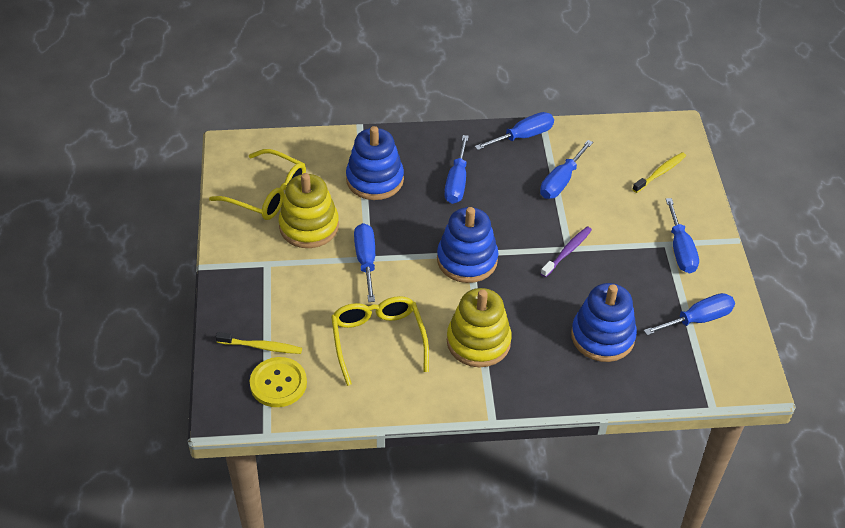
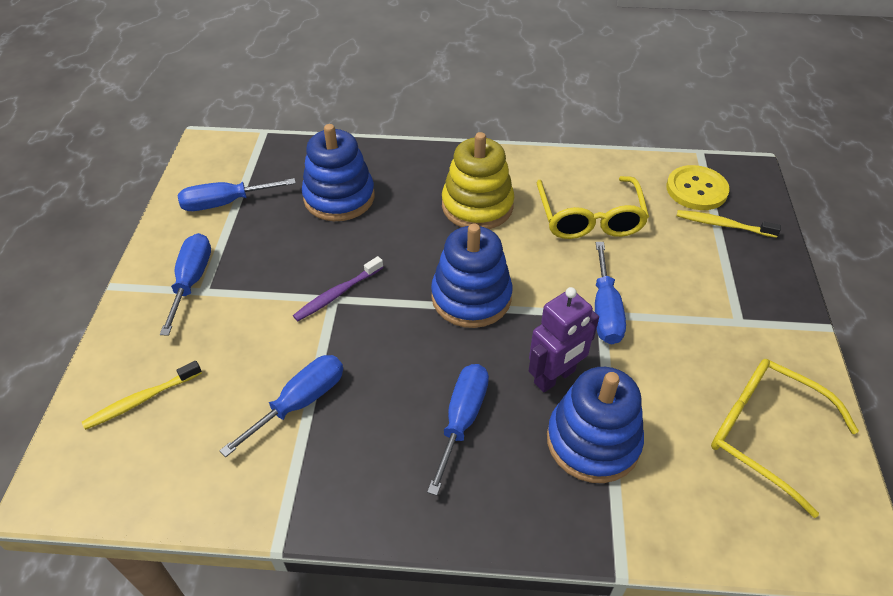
camera: 170 degrees left, 0 degrees up
(309, 226) = (689, 370): yellow stacking toy -> none
(400, 212) = (555, 377): none -> purple robot
(523, 136) = (327, 503): blue screwdriver -> none

